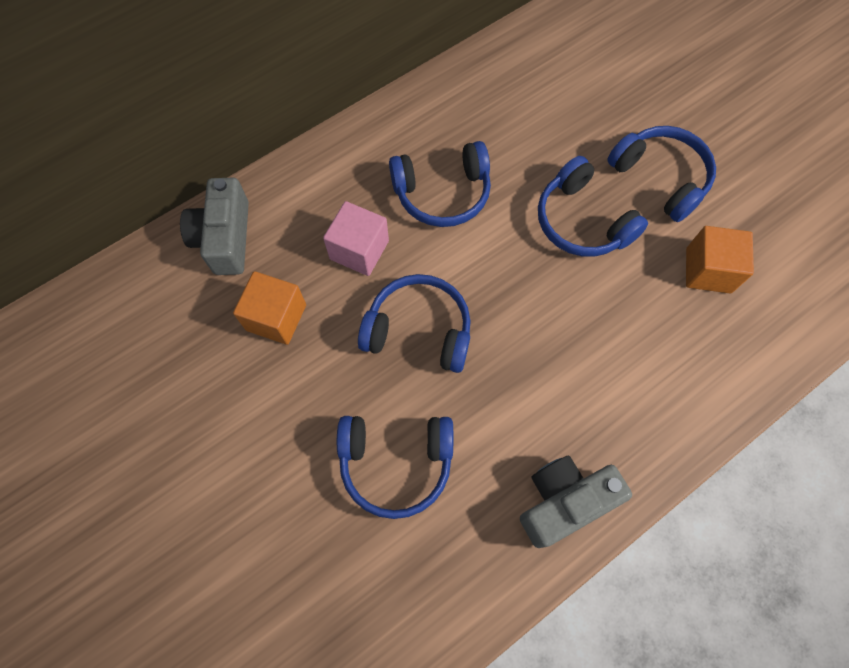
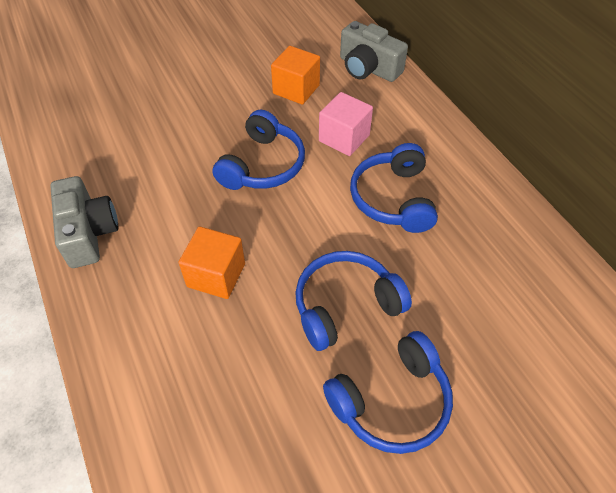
camera: 100 degrees right, 15 degrees down
(225, 238) = (368, 68): grey camera -> grey camera turned 150 degrees counterclockwise
(396, 463) = (163, 140): blue headphones -> none
(708, 270) = (262, 418): orange cube -> orange cube (216, 275)

